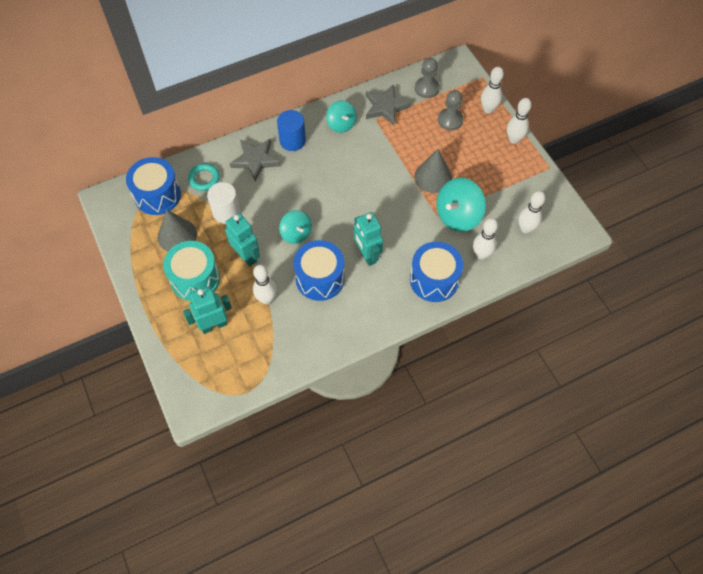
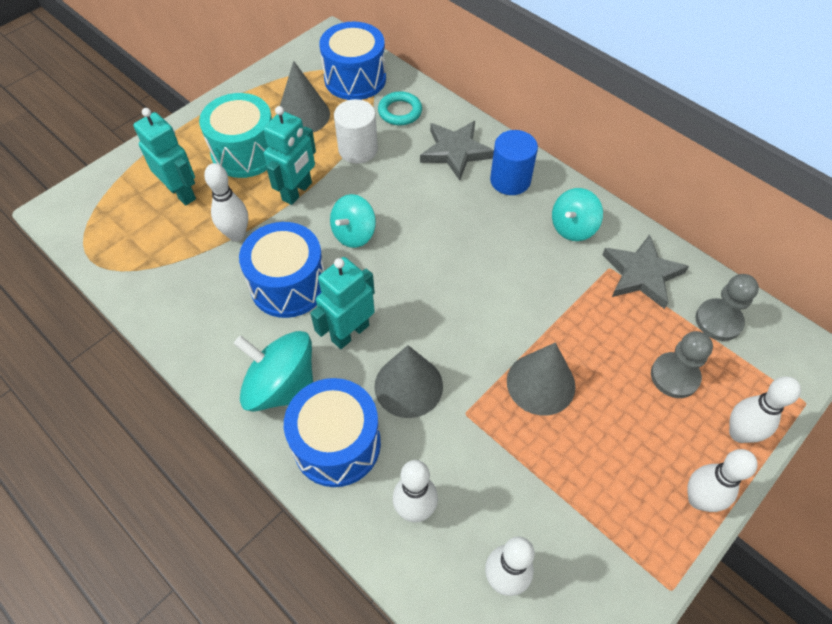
camera: 70 degrees right, 5 degrees down
(412, 236) = (408, 386): none -> grey cone
(458, 216) = (480, 446): turquoise spinning top -> turquoise spinning top (282, 387)

